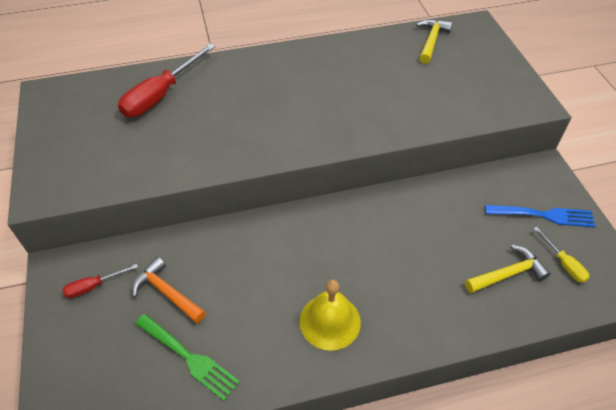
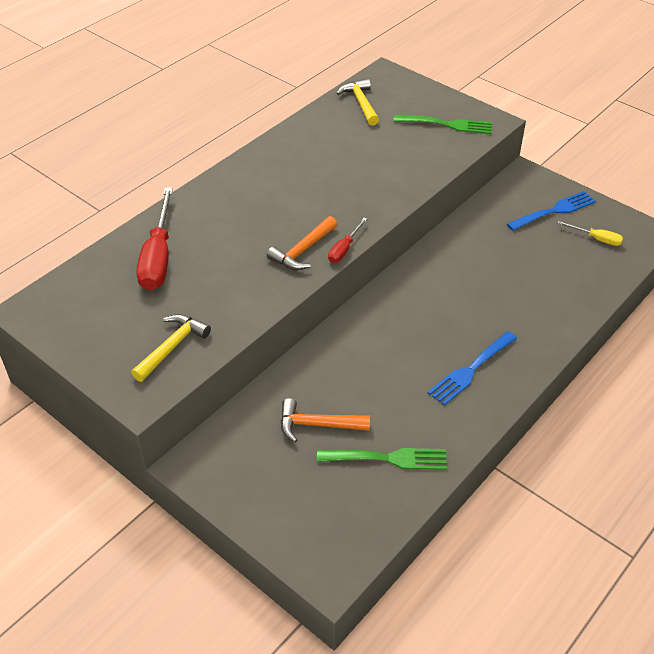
camera: 35 degrees left, 5 degrees down
(94, 286) = (244, 457): red screwdriver -> red screwdriver (344, 249)
(264, 141) = (303, 250): none -> orange hammer
(330, 321) = (471, 370): yellow bell -> blue fork
(490, 89) = (447, 124): none -> green fork
(508, 274) = (566, 266): yellow hammer -> yellow hammer (172, 347)

